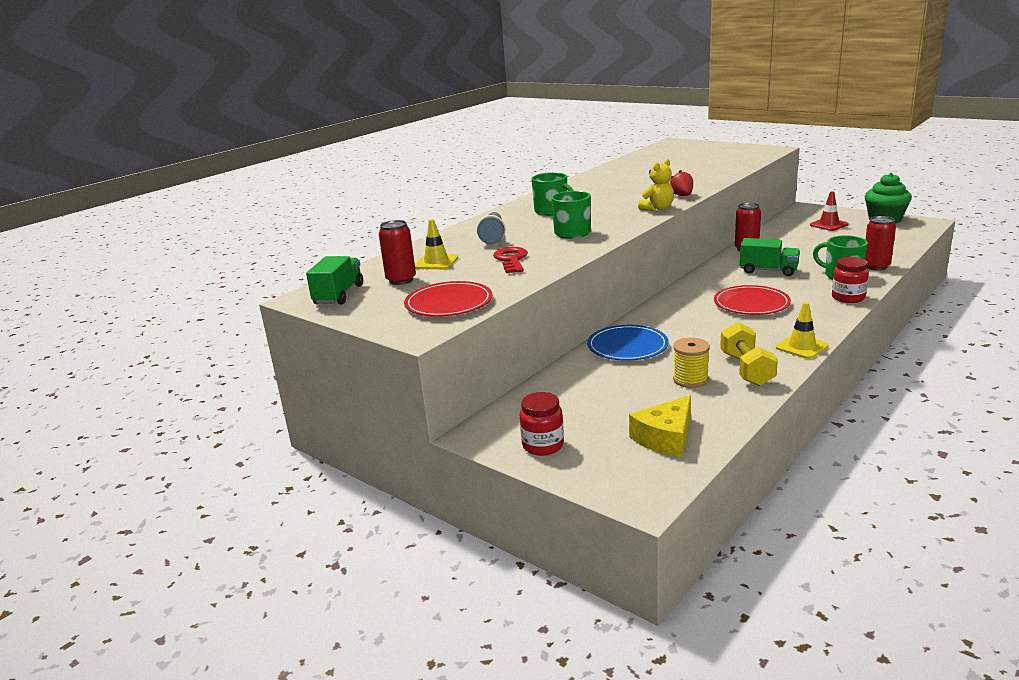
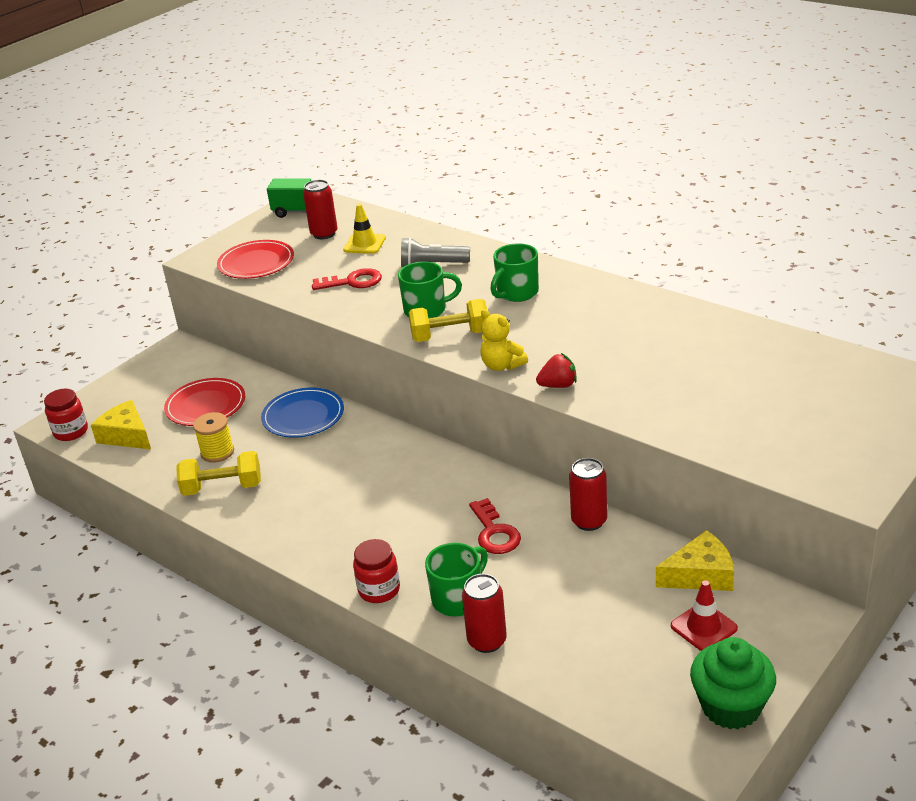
camera: 90 degrees right, 10 degrees up
(543, 445) = (146, 378): red jar -> red jar (71, 432)
(614, 223) = (450, 336): none -> yellow dumbbell
(751, 303) = (385, 506): red plate -> red plate (205, 405)
(768, 270) = (494, 532): green truck -> red key
(785, 226) = (700, 575): none -> yellow cheese
(802, 347) = (256, 530): yellow traffic cone -> none

